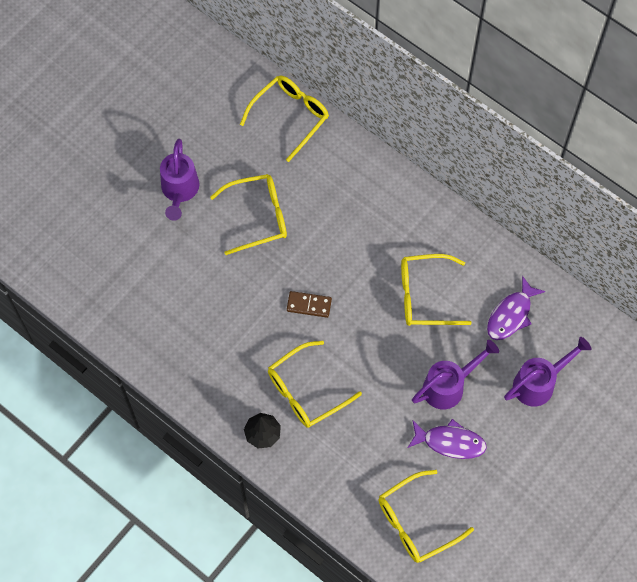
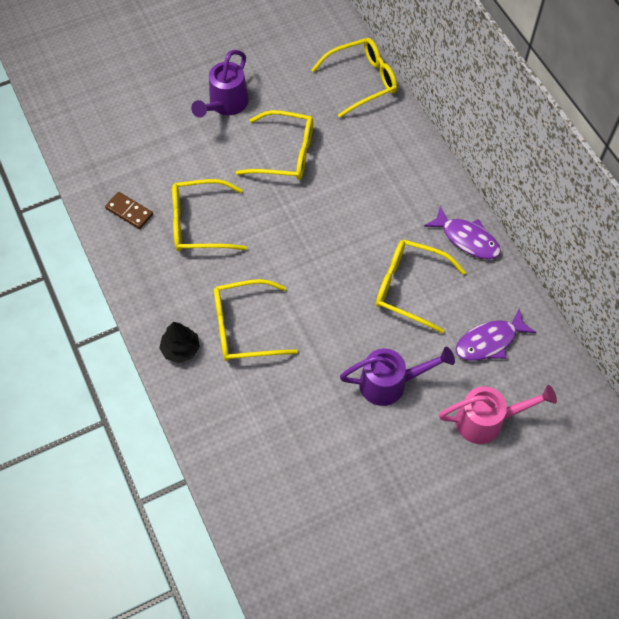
camera: 25 degrees right, 5 degrees down
(309, 305) = (290, 250): brown domino -> brown domino (129, 212)
(416, 522) = (286, 504): yellow glasses -> yellow glasses (199, 223)
(450, 442) = (363, 439): purple fish -> purple fish (467, 239)
(539, 383) = (486, 421): purple watering can -> pink watering can

